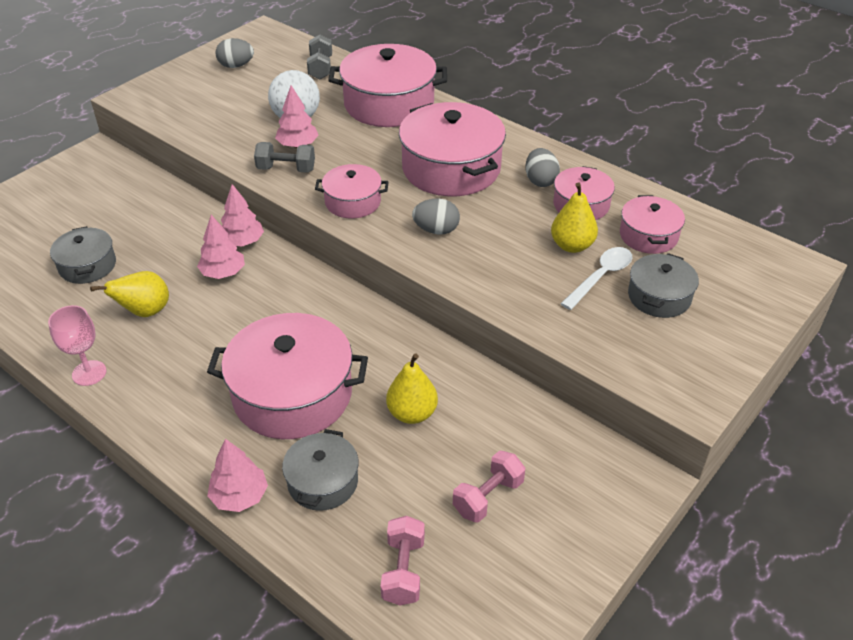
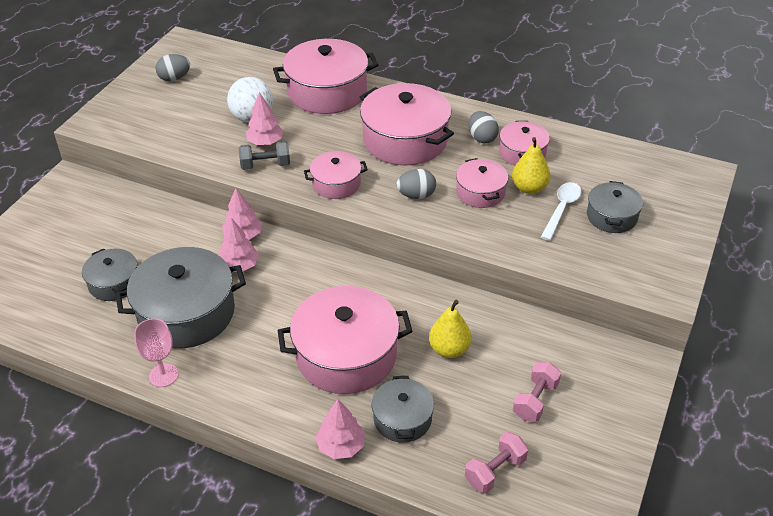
camera: 15 degrees left, 0 degrees up
(145, 312) = (186, 313): yellow pear -> grey pot
(320, 68) = (252, 68): grey dumbbell -> none
(403, 570) = (495, 471): pink dumbbell -> pink dumbbell turned 60 degrees clockwise
(648, 235) = (584, 169): pink pot -> pink pot (480, 192)

